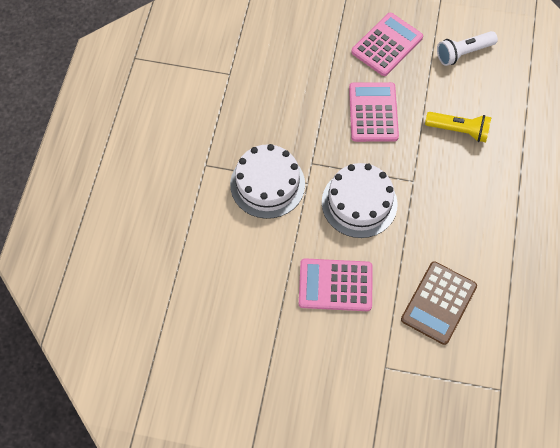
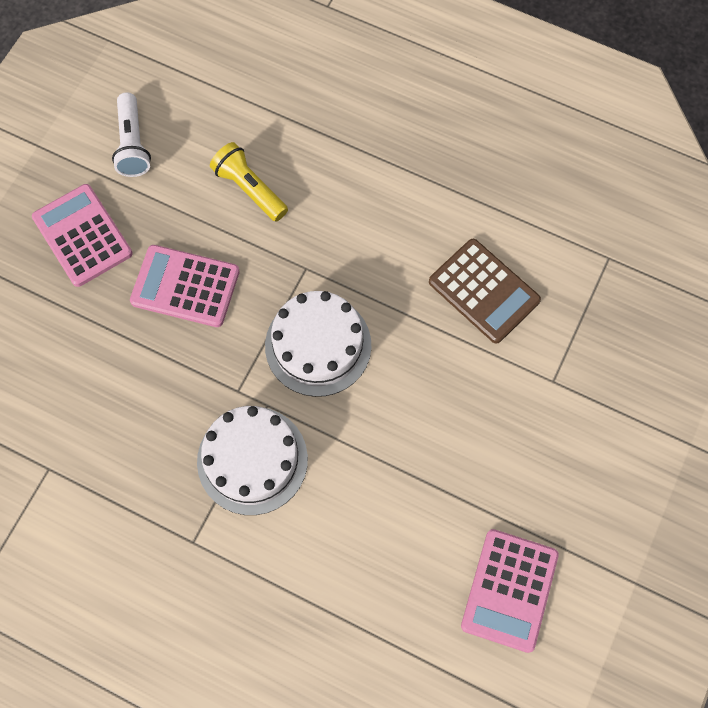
camera: 75 degrees left, 5 degrees up
(335, 285) = (428, 410): pink calculator -> pink calculator (509, 590)
(459, 130) = (249, 189): yellow flashlight -> yellow flashlight turned 75 degrees counterclockwise

